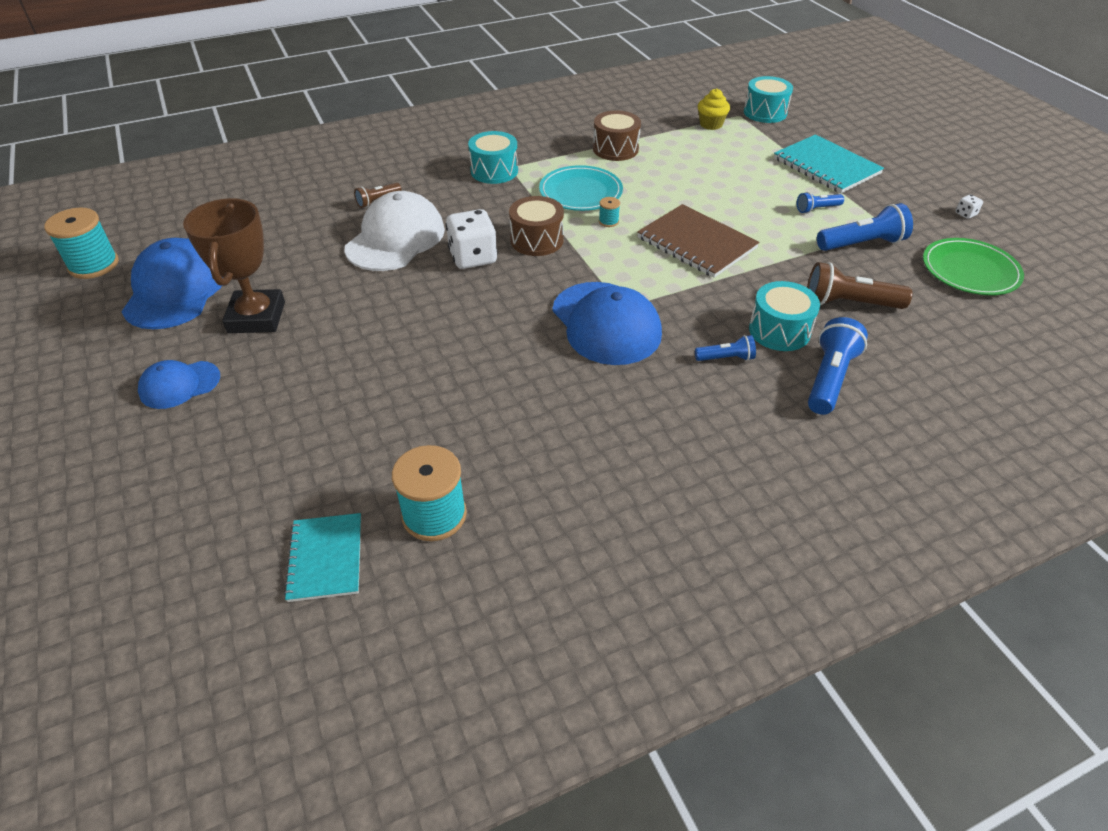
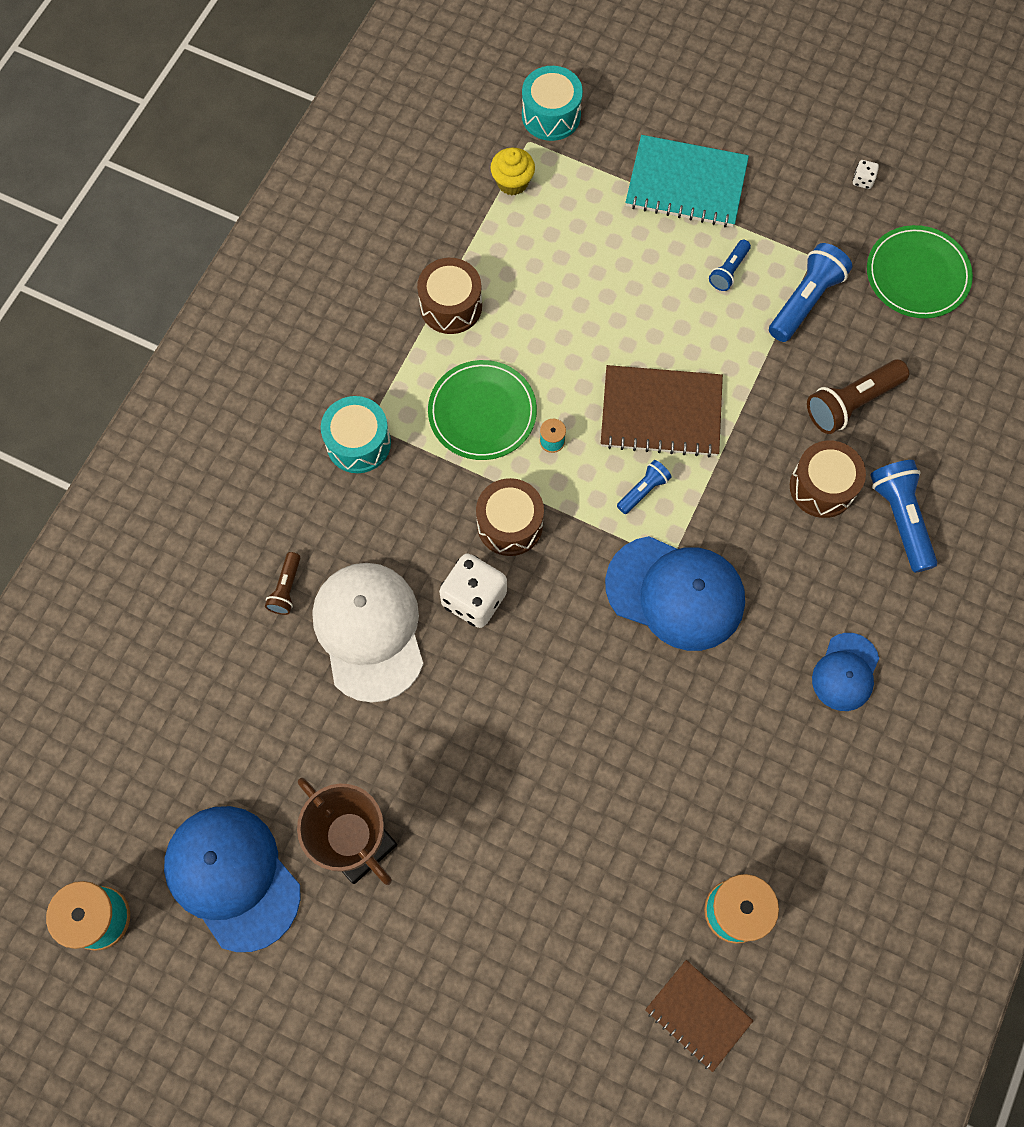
camera: 40 degrees left, 25 degrees up
(179, 385) = (386, 972): blue cap -> blue cap (845, 672)
(326, 558) = (698, 1015): turquoise notebook -> brown notebook
(580, 192) = (482, 412): turquoise plate -> green plate
(726, 358) = (806, 558): blue flashlight -> blue flashlight (643, 490)
(779, 330) = (822, 487): turquoise drum -> brown drum

